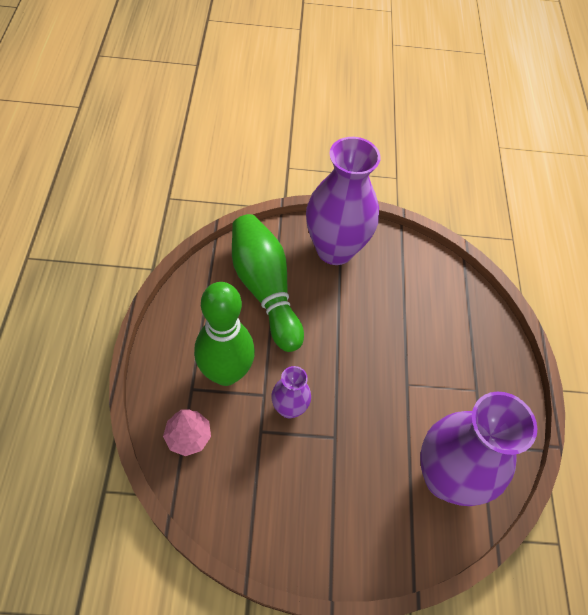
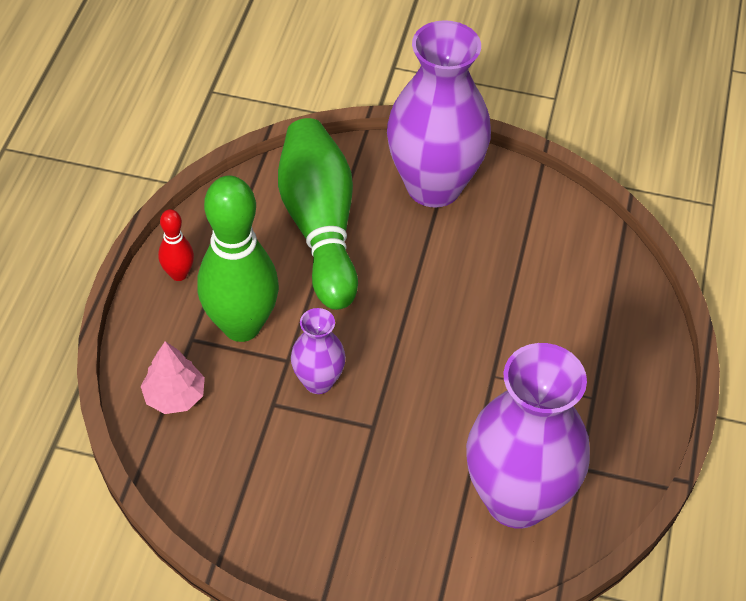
camera: 15 degrees right, 5 degrees down
(173, 339) = (178, 274): none -> red bowling pin

